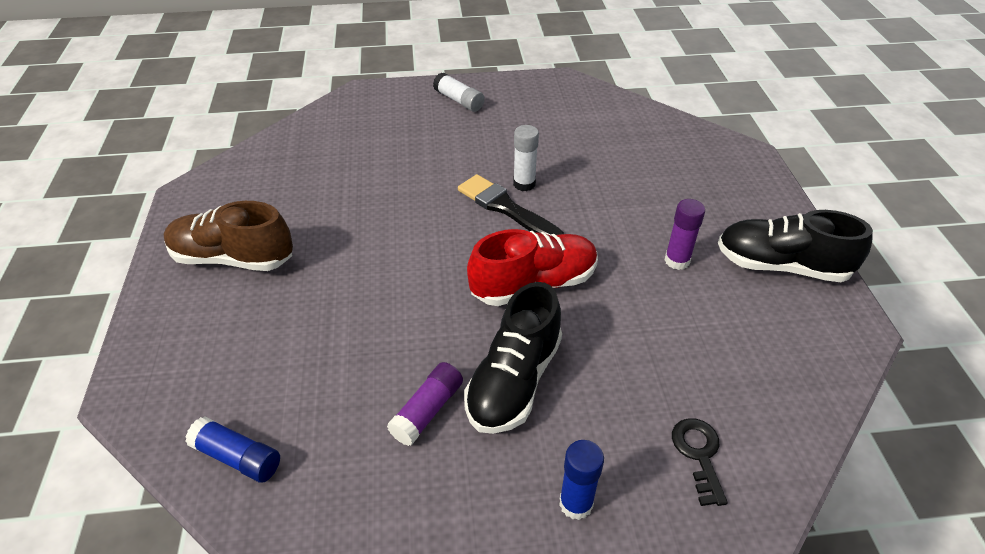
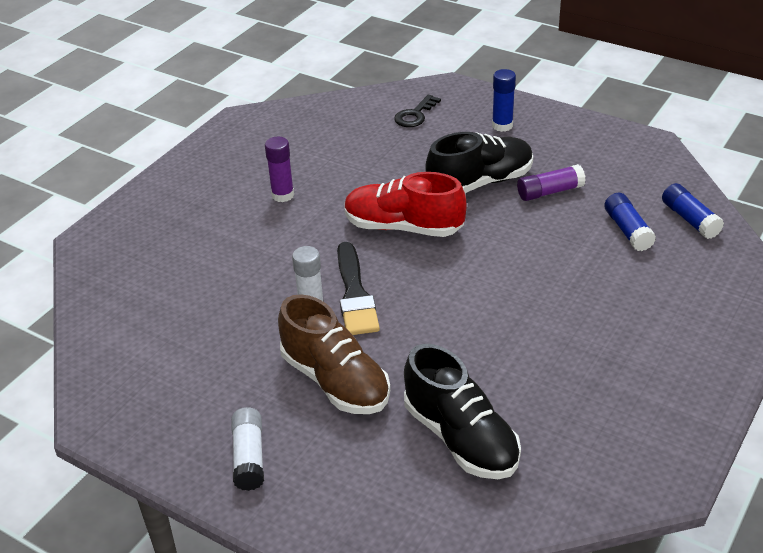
camera: 140 degrees left, 5 degrees down
(233, 258) = (642, 366): brown shoe -> brown shoe (335, 381)
(307, 399) = (627, 230): none -> blue glue stick
(781, 266) = (222, 162): black shoe -> black shoe (460, 438)

